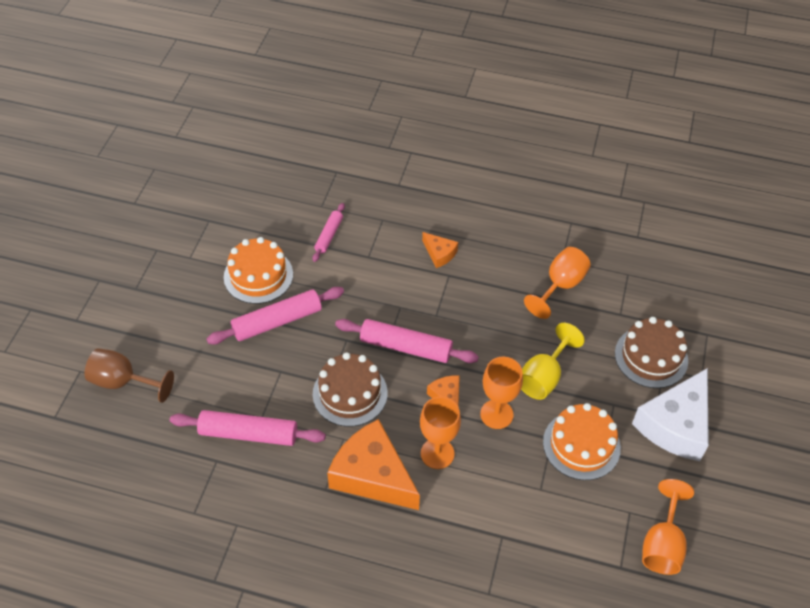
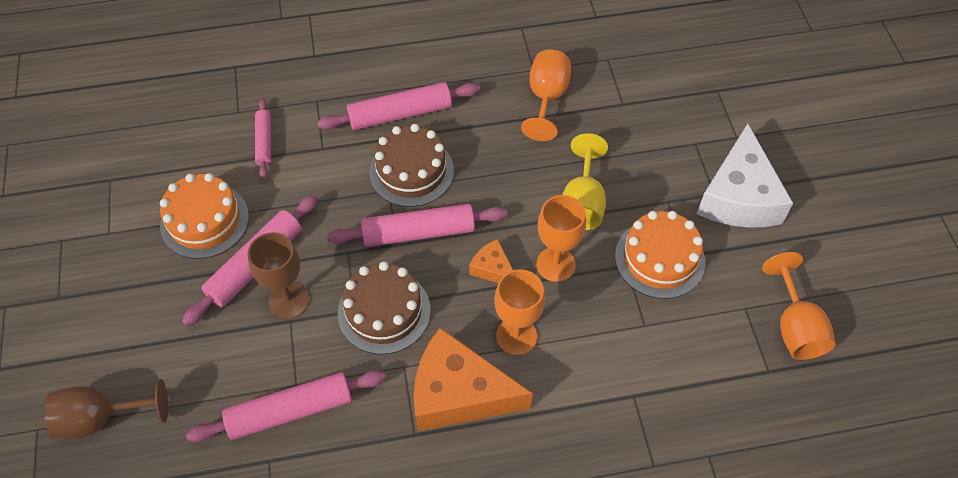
camera: 25 degrees left, 5 degrees up
(287, 356) = (289, 300): none -> brown goblet
(439, 254) = (400, 114): orange cheese -> pink rolling pin
(651, 357) = (677, 136): brown cake -> brown cake (411, 171)

